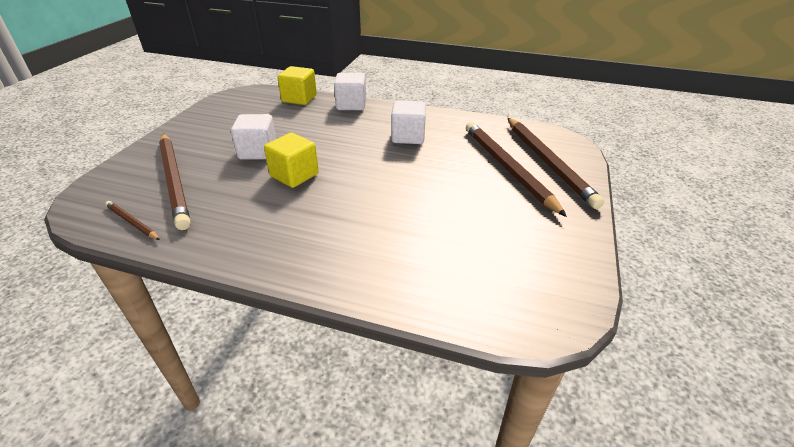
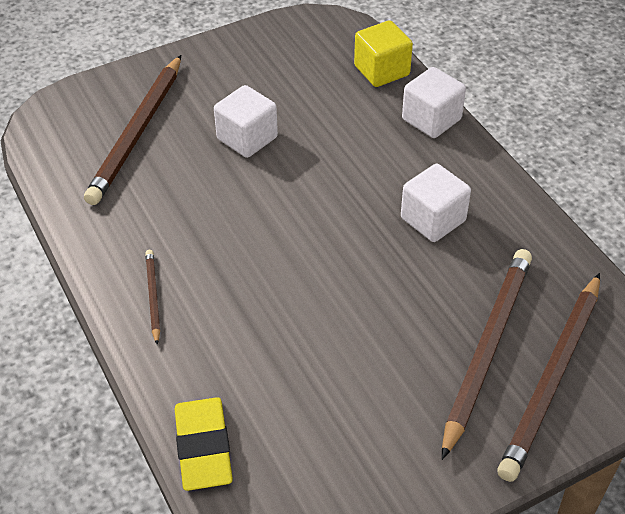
camera: 45 degrees right, 10 degrees up
(132, 222) = (63, 166): brown pencil -> brown pencil (153, 297)
(294, 175) = (246, 198): yellow cube -> none
(444, 304) = (203, 447): none -> yellow eraser

